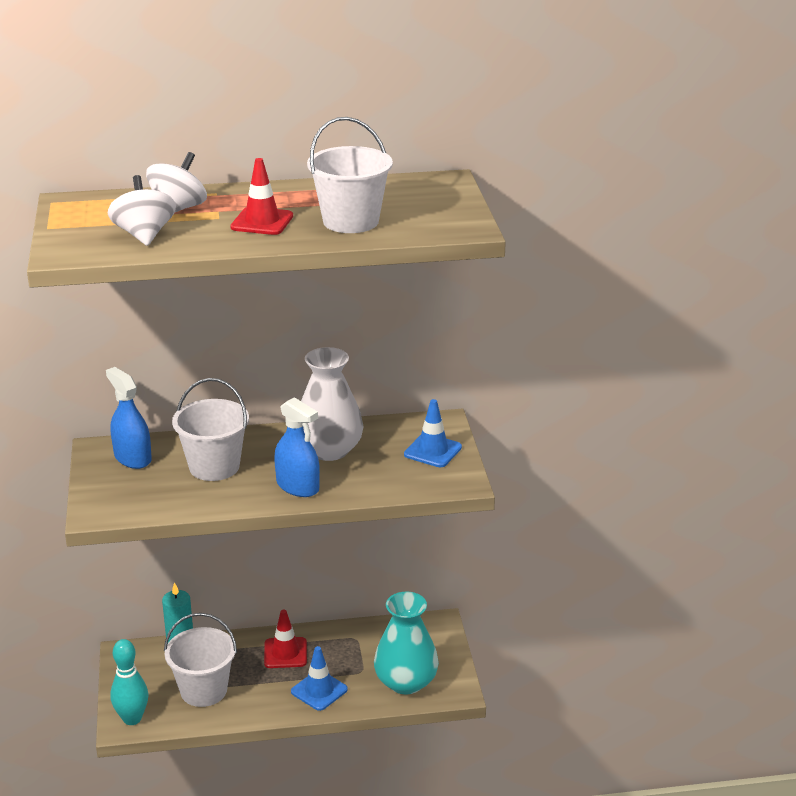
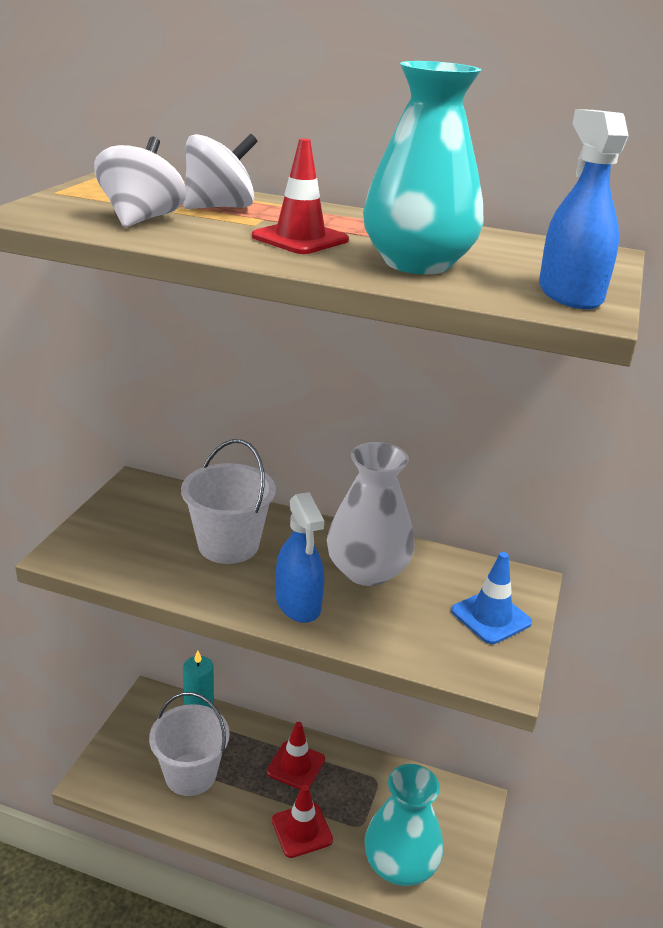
camera: 25 degrees right, 0 degrees up
(132, 458) = (158, 505): blue spray bottle -> blue spray bottle (570, 294)
(132, 719) = (104, 776): turquoise bowling pin -> none
(319, 690) = (302, 830): blue traffic cone -> red traffic cone
(351, 221) = (417, 263): white bucket -> turquoise vase

